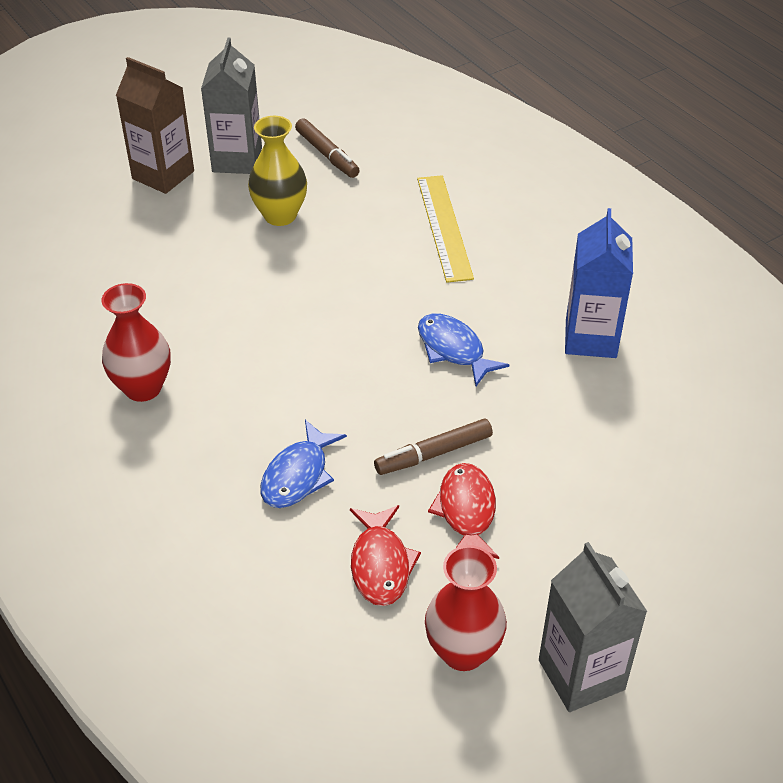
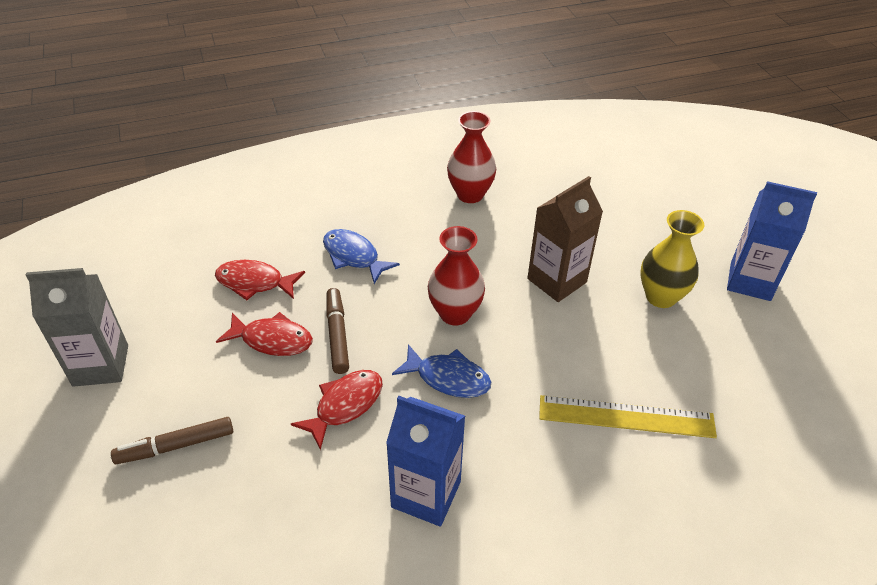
camera: 105 degrees right, 0 degrees up
(163, 175) = (727, 232): brown carton -> brown carton (557, 280)
(237, 160) = (750, 281): grey carton -> blue carton
(327, 155) = (759, 348): brown marker -> brown marker (175, 446)
(453, 349) = (448, 378): blue fish -> blue fish turned 45 degrees clockwise
(463, 651) = (162, 308): red vase -> red vase (455, 313)
(525, 420) = (345, 405): none -> red fish

